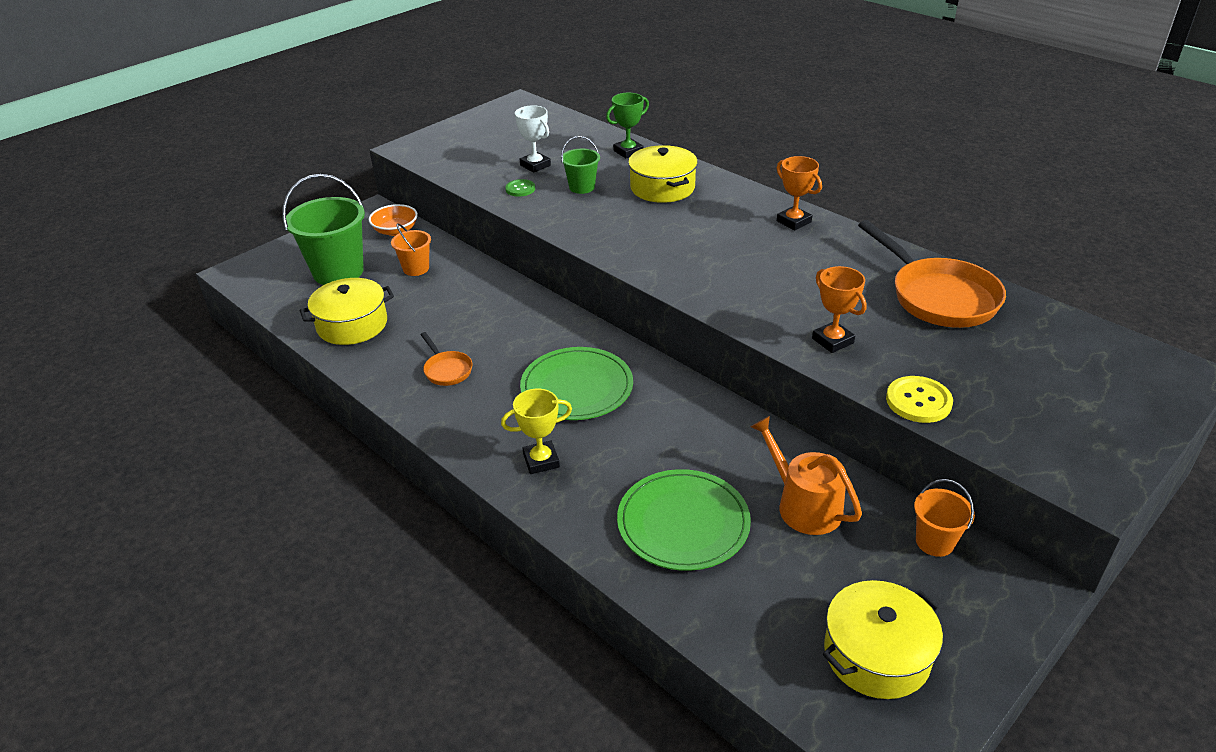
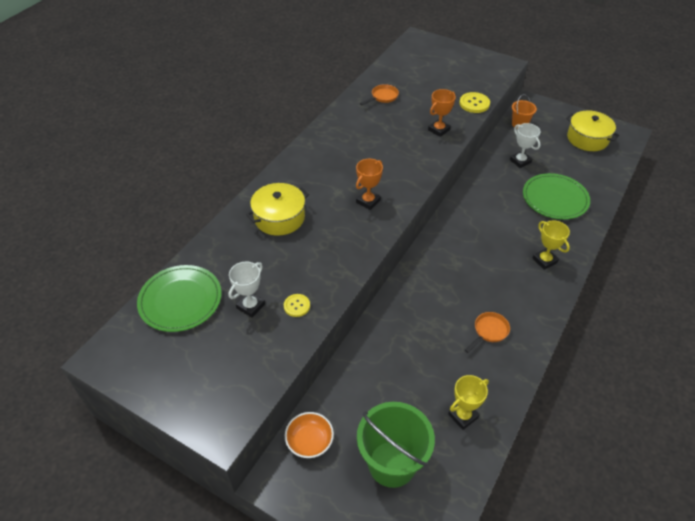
camera: 105 degrees left, 10 degrees up
(352, 325) = (463, 416): yellow pot -> yellow trophy
(416, 268) = (370, 398): orange bucket -> none
(520, 189) = (296, 306): green button -> yellow button
(577, 387) = (475, 258): green plate -> green plate (180, 300)
(582, 187) = (286, 265): green bucket -> none
(628, 151) = (218, 248): green trophy -> none
(794, 221) = (315, 150): orange trophy -> orange trophy (368, 201)
(803, 505) = (520, 161): orange watering can -> white trophy
(938, 296) = (383, 97): orange pan -> orange pan, size x0.48

